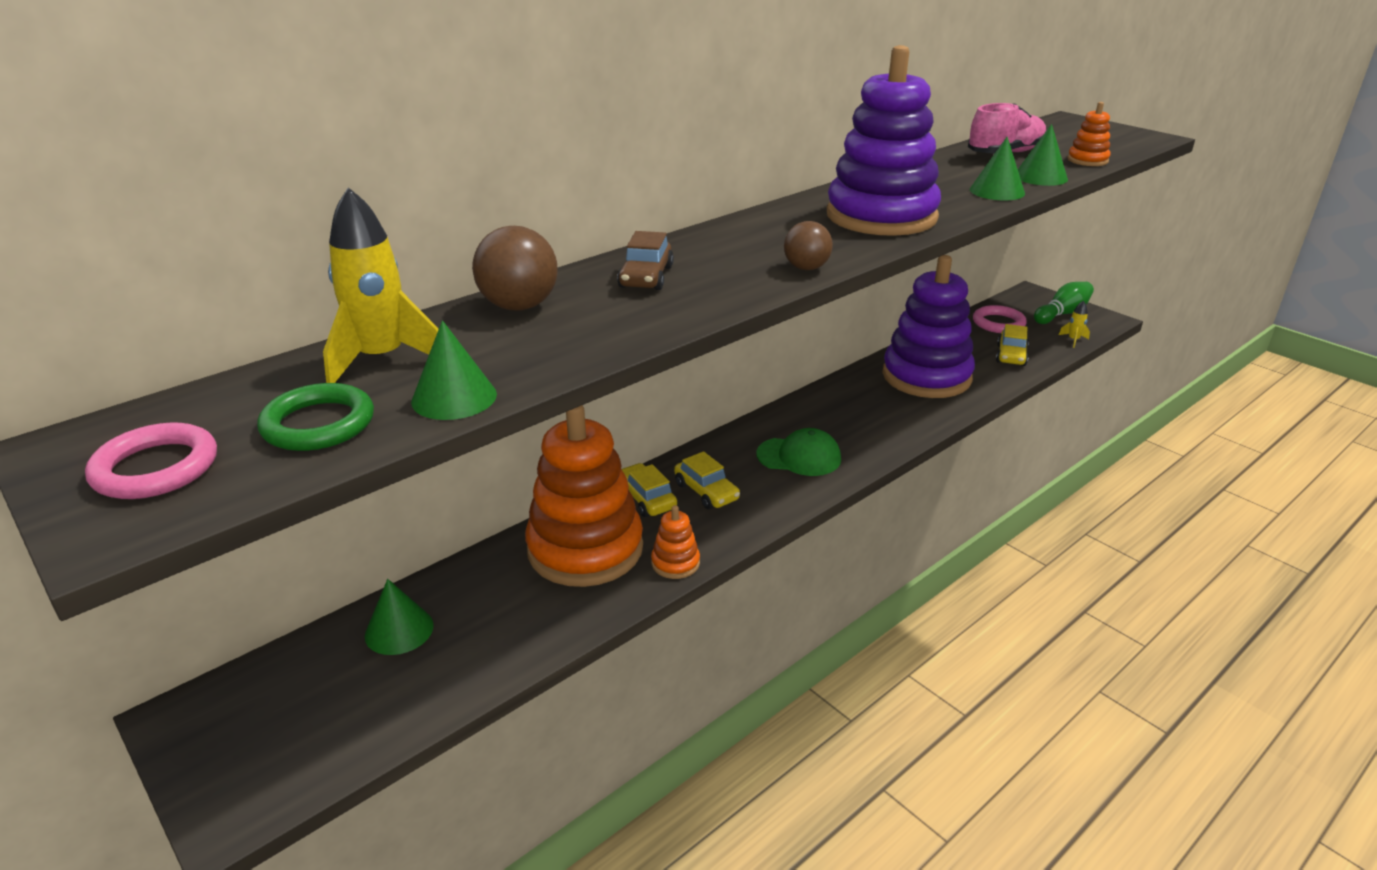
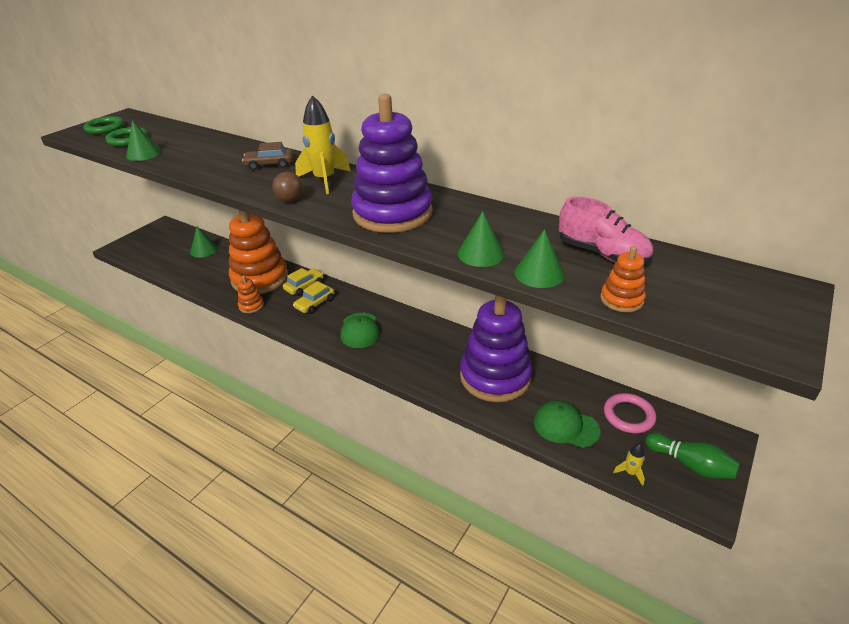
camera: 75 degrees right, 5 degrees up
(156, 468) = (105, 128): pink ring -> green ring
(382, 359) = (179, 137): yellow rocket -> yellow rocket (324, 180)
(519, 306) = (230, 147): brown ball -> none
(1011, 355) = (565, 426): yellow car -> green cap

